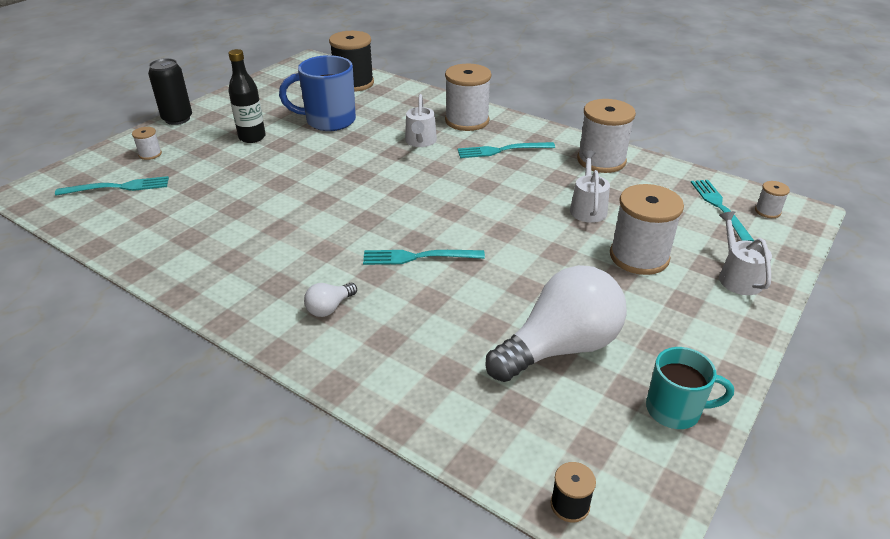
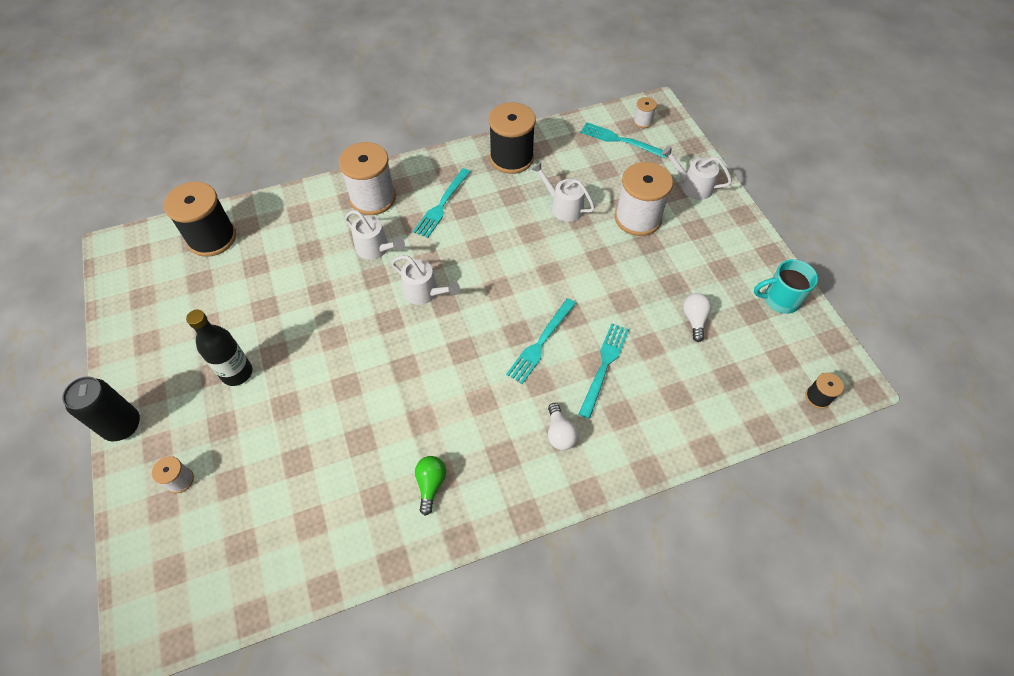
camera: 55 degrees left, 20 degrees up
(118, 187) = (223, 534): turquoise fork -> turquoise fork (604, 366)
(221, 257) = (430, 484): none -> green light bulb
(328, 121) = (269, 295): blue mug -> none
(404, 179) = (424, 292): none -> white watering can
(560, 347) = (694, 319): white light bulb -> white light bulb, size x0.42
(601, 161) = (511, 158): white spool -> black spool
(675, 410) = (779, 300): turquoise mug -> turquoise mug turned 135 degrees counterclockwise

